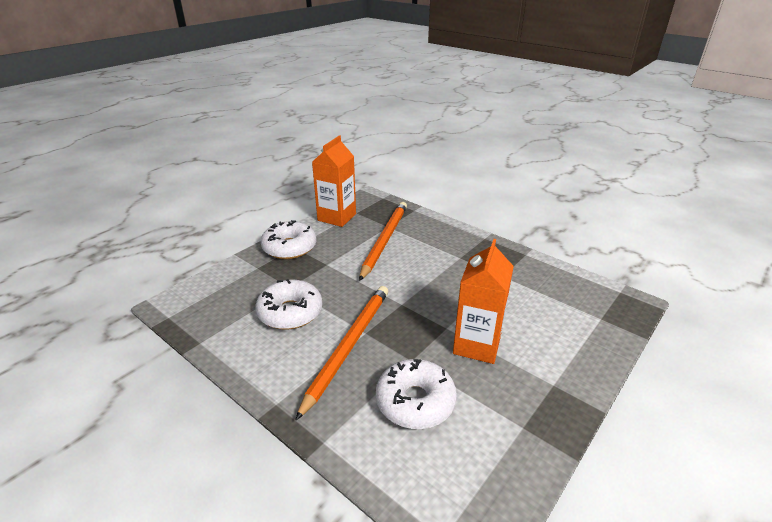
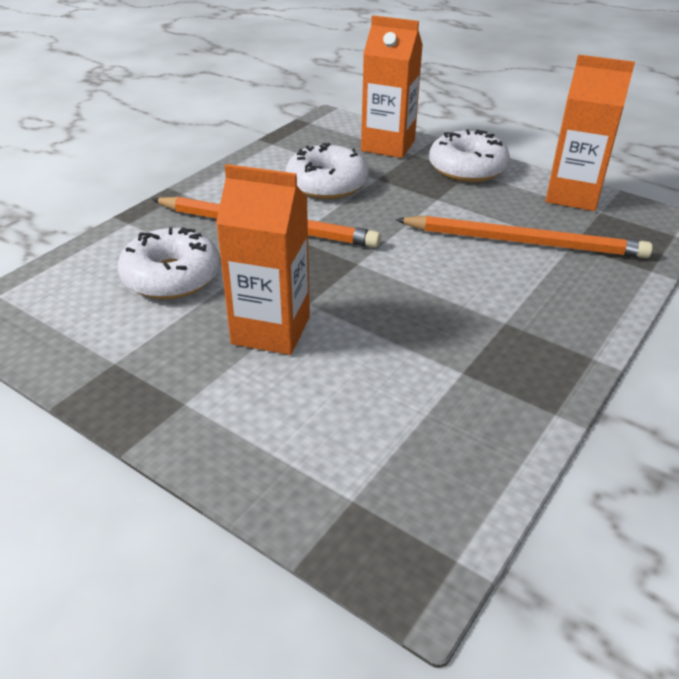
camera: 85 degrees right, 5 degrees up
(238, 277) = (388, 145): none -> orange carton

